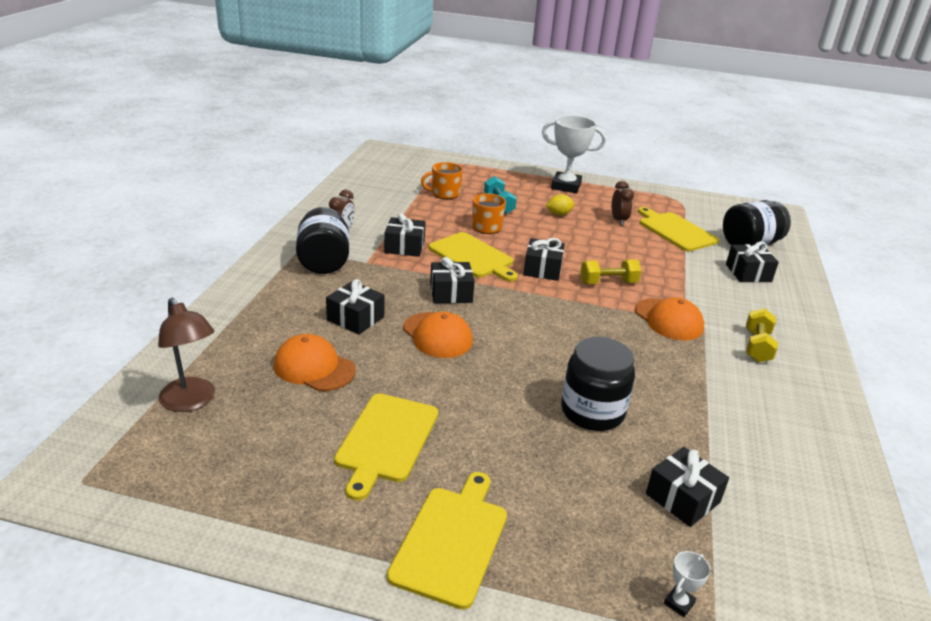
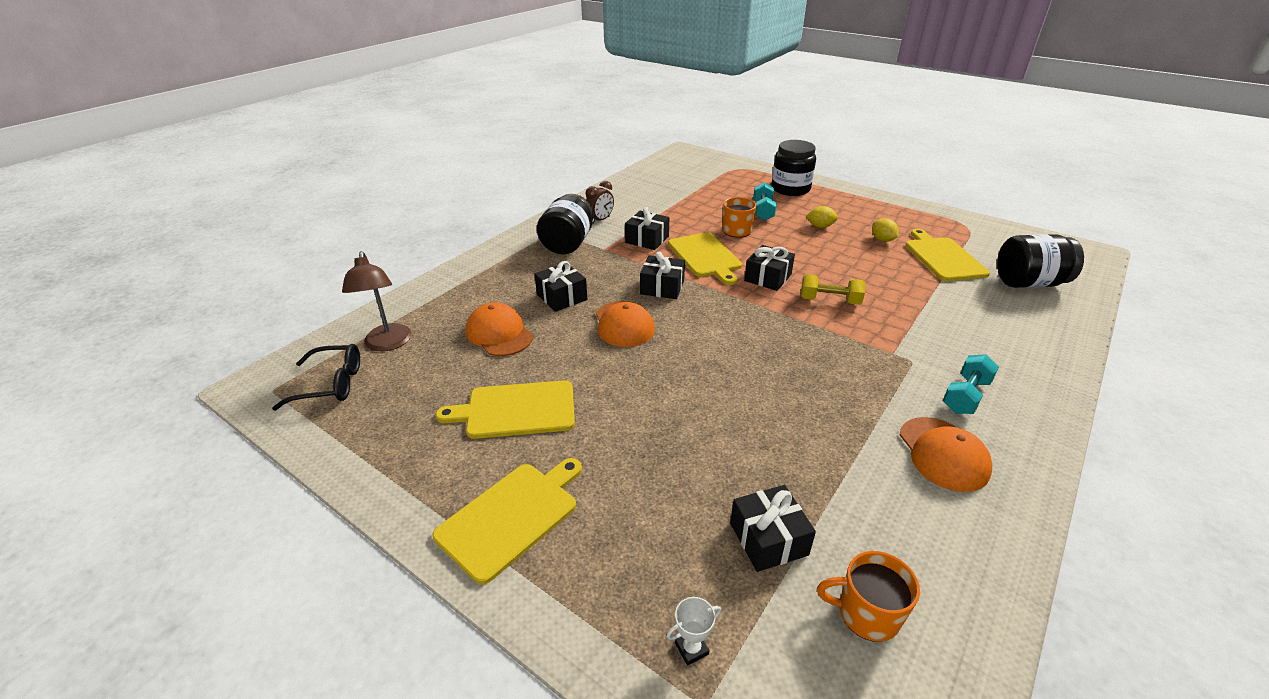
camera: 25 degrees right, 5 degrees up
(153, 458) = (331, 384): none -> black glasses
(386, 440) = (516, 410): yellow cutting board -> yellow cutting board turned 45 degrees clockwise
(444, 194) = (716, 195): orange mug -> orange mug (867, 613)
(566, 186) = (845, 200): white trophy -> none
(592, 412) = (728, 426): black jar -> black jar (790, 189)
(618, 220) = (882, 240): brown clock -> yellow lemon
(668, 320) = (874, 349): orange cap -> orange cap (943, 454)
(748, 273) = (1006, 314): black gift -> none
(757, 346) = (965, 396): yellow dumbbell -> turquoise dumbbell

